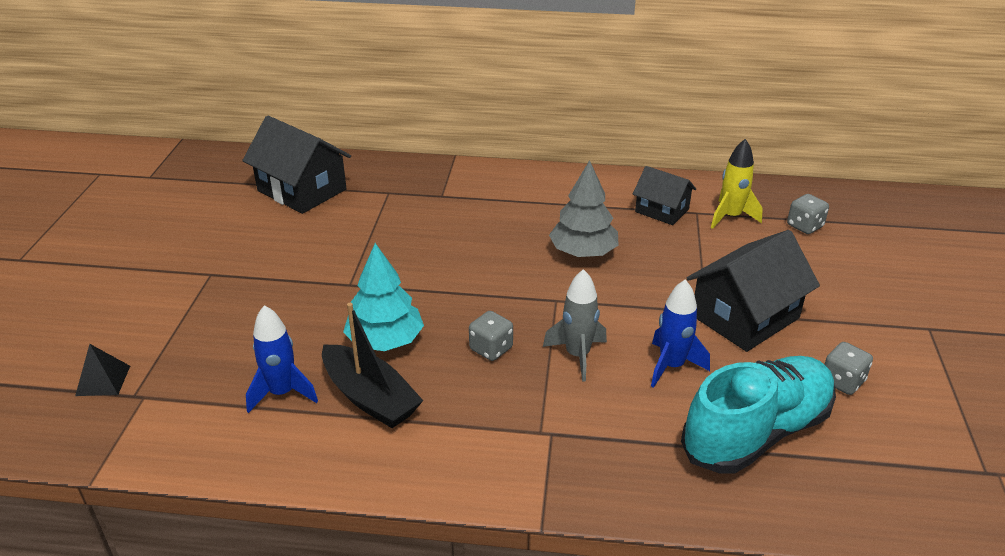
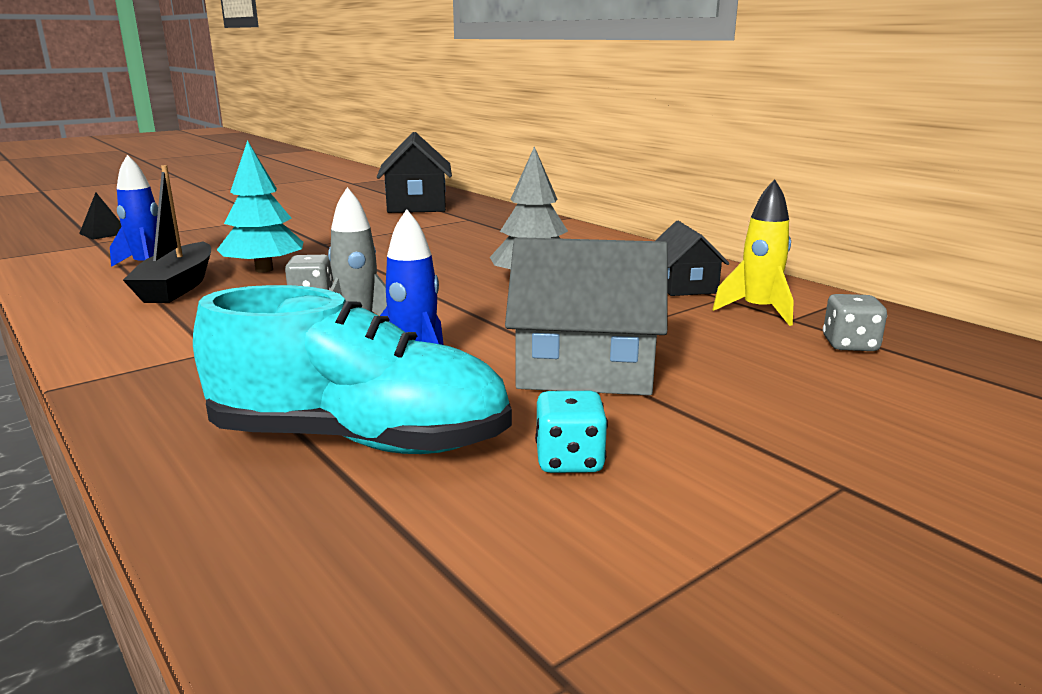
camera: 45 degrees right, 15 degrees down
(745, 317) = (585, 369): black house -> grey house
(842, 381) = (569, 460): grey dice -> turquoise dice

